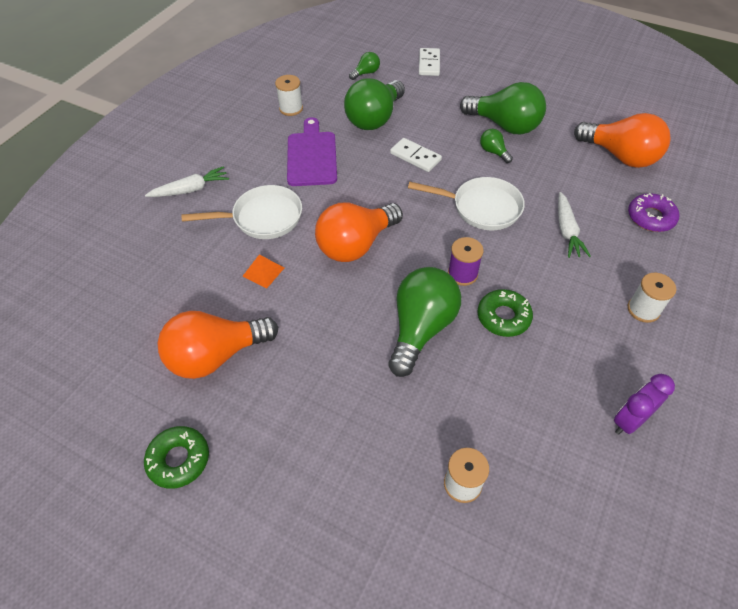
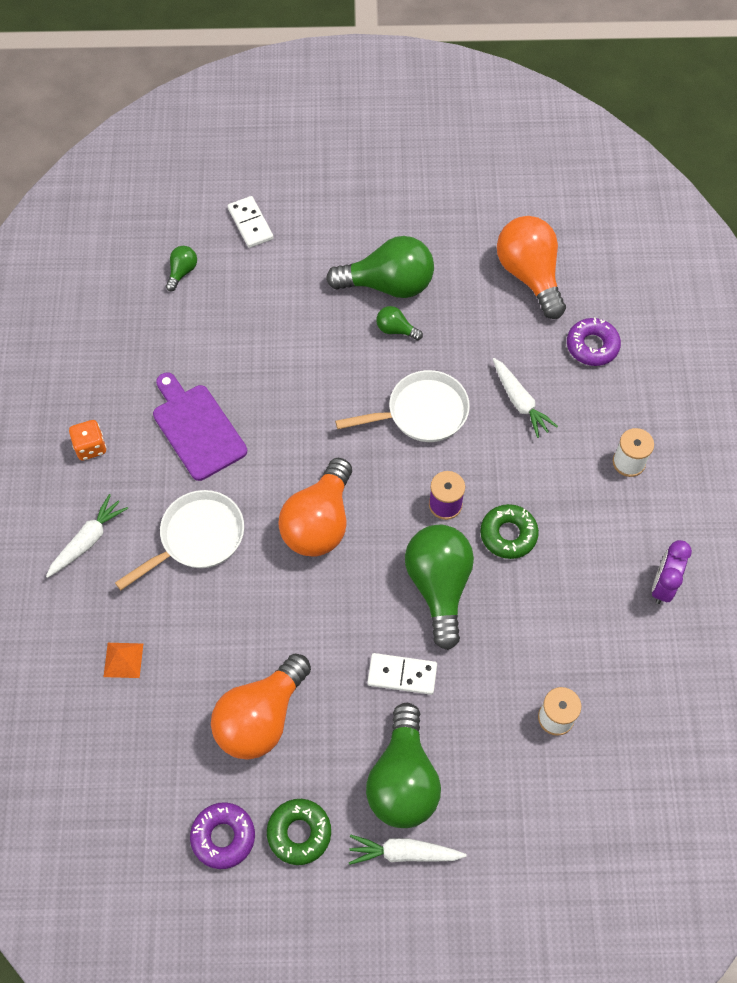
camera: 30 degrees left, 10 degrees up
(121, 429) = (223, 837): none -> purple donut
(235, 140) = (90, 447): none -> orange dice
(251, 527) = (404, 853): none -> white carrot
(263, 272) = (243, 602): orange pyramid -> orange pyramid (123, 660)
(291, 108) = (125, 369): white spool -> none
(374, 118) = (236, 340): green light bulb -> green light bulb (403, 780)
(415, 157) = (314, 375): white domino -> white domino (402, 675)
(620, 156) = (529, 275): orange light bulb -> orange light bulb turned 120 degrees counterclockwise

